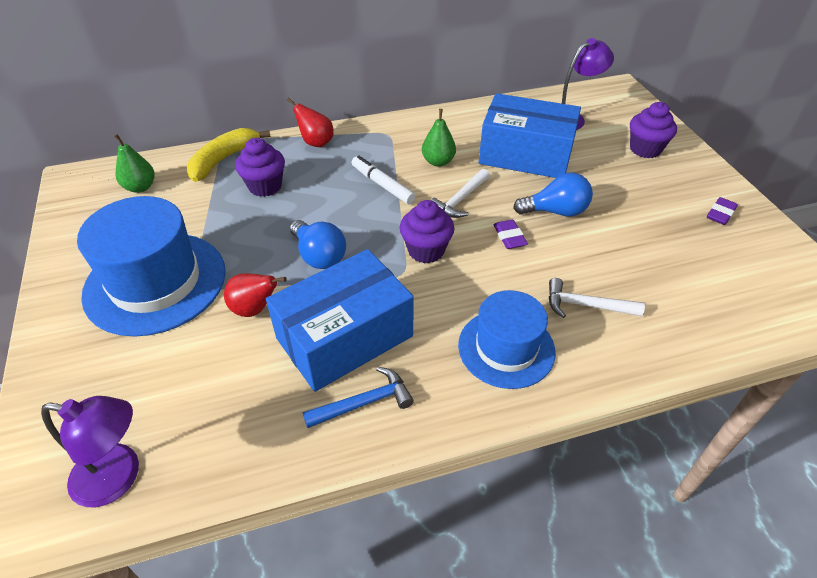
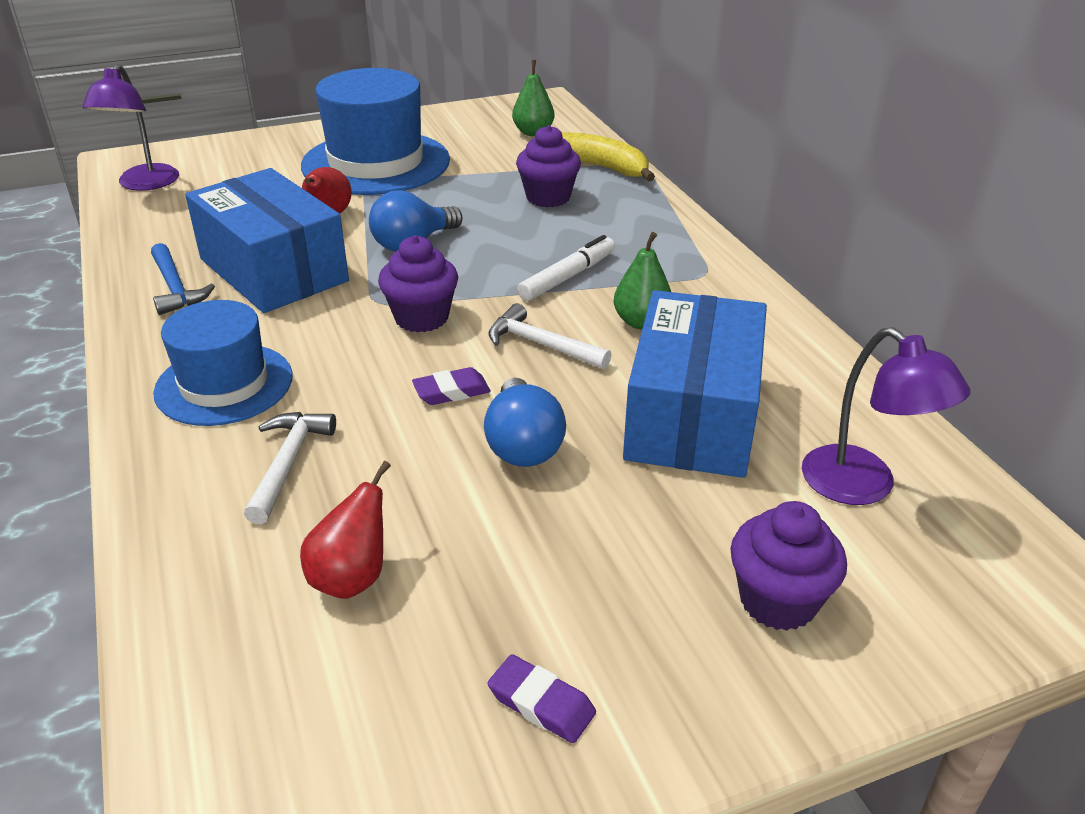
camera: 85 degrees right, 10 degrees down
(316, 143) = (659, 220): red pear -> red pear (352, 578)

